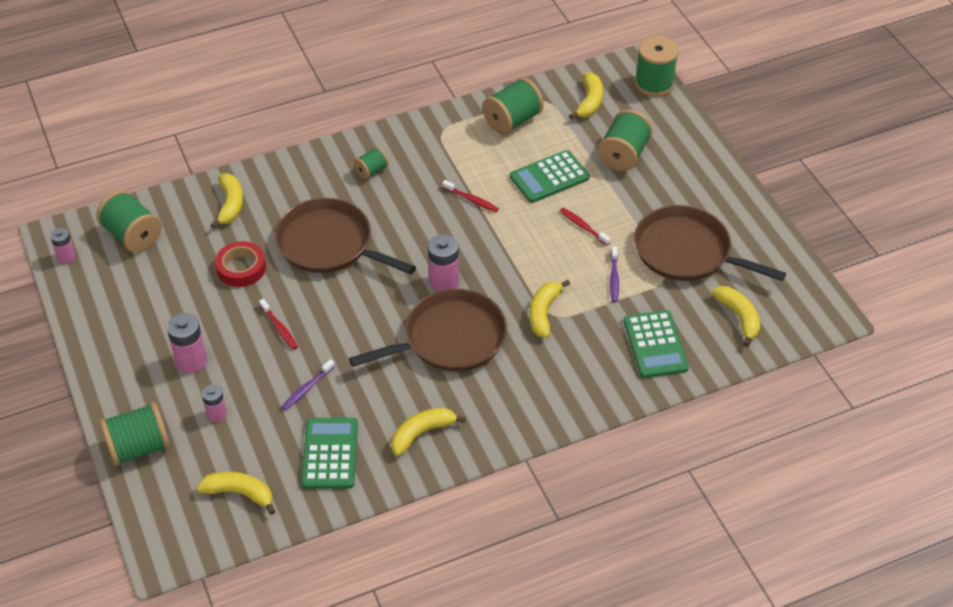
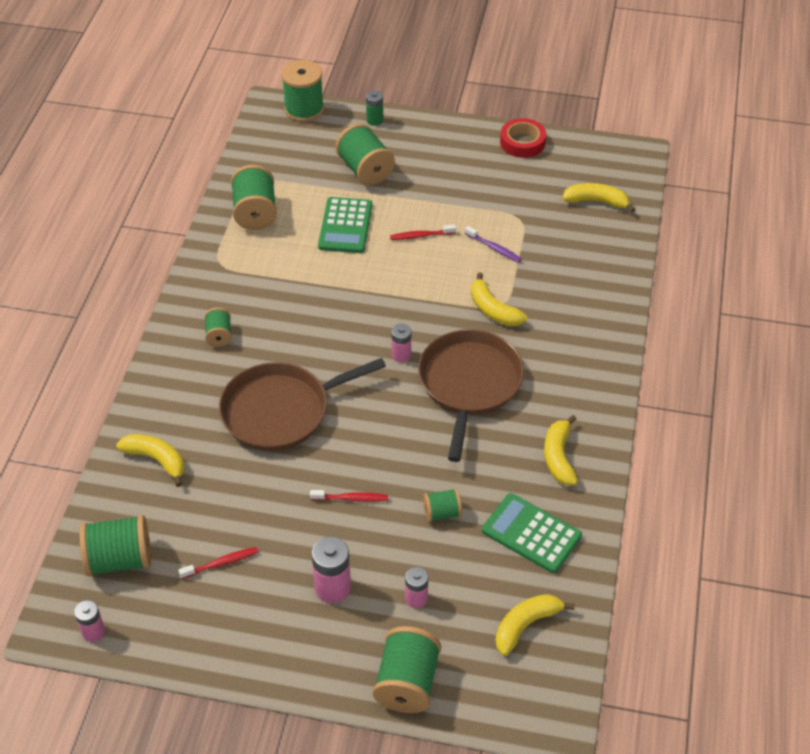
camera: 55 degrees left, 0 degrees up
(241, 268) = (248, 491): red tape -> red tape (522, 142)
(307, 388) = (442, 513): purple toothbrush -> green spool
(444, 282) = (401, 355): pink battery -> pink battery, size x0.62
(471, 199) = (322, 287): red toothbrush -> red toothbrush (220, 563)
(589, 102) = (284, 156): yellow banana -> none
(655, 344) = (584, 262): green calculator -> none
(686, 129) = (374, 120): none -> green battery
(687, 252) = (505, 192): brown pan -> none

